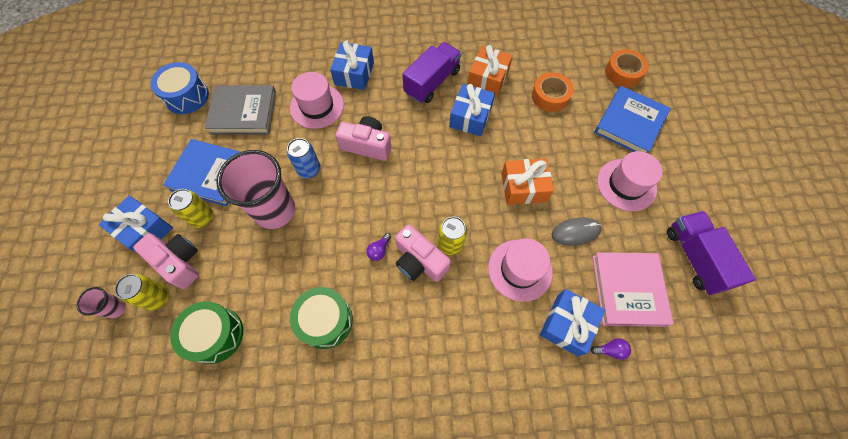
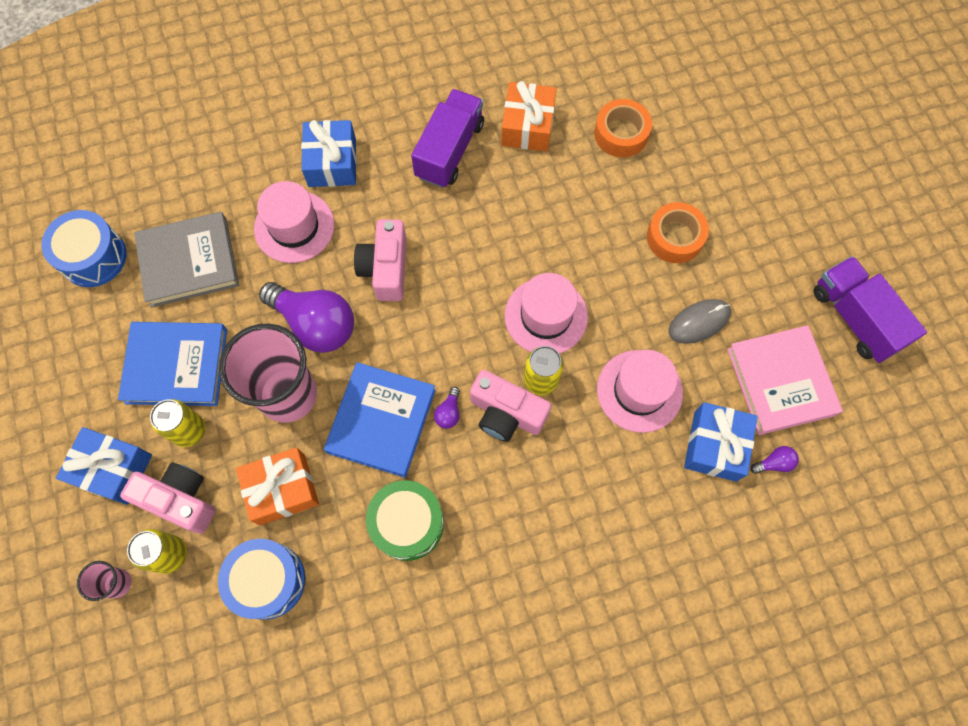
camera: 15 degrees left, 5 degrees up
(215, 335) = (268, 580): green drum -> blue drum
(309, 170) = (315, 324): blue can -> purple light bulb
(367, 145) = (385, 268): pink camera -> pink camera turned 90 degrees counterclockwise
(470, 117) = (518, 191): blue gift -> none
(523, 187) = (617, 277): orange gift -> orange gift (282, 489)
(623, 73) = (713, 74): orange tape -> orange tape (675, 237)
(626, 184) = (750, 240): pink hat -> pink hat (546, 316)
(629, 123) = (737, 149): blue book -> blue book (381, 421)

